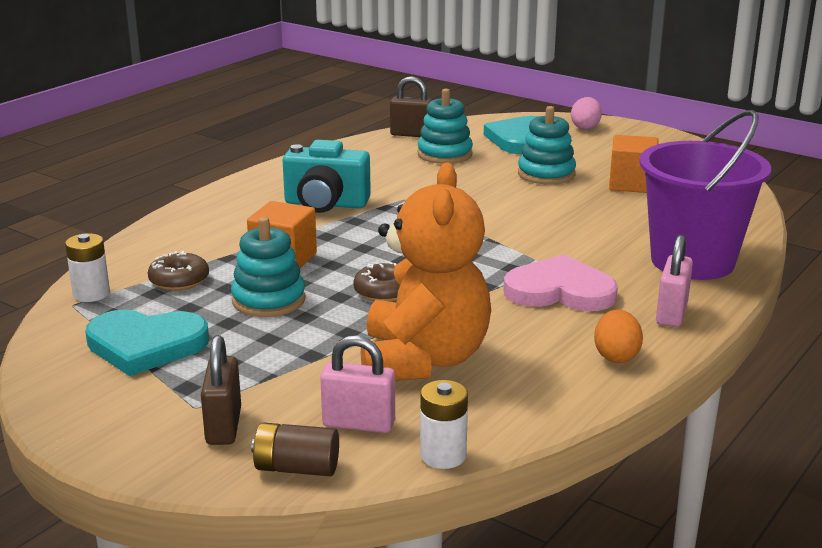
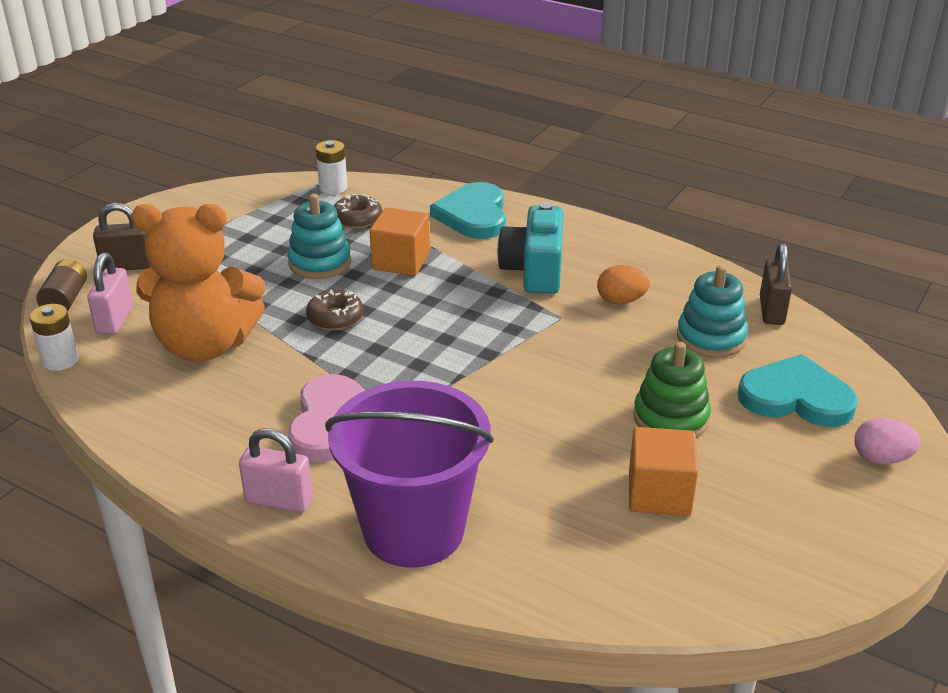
camera: 85 degrees right, 10 degrees up
(146, 345) = (248, 221): turquoise heart -> turquoise heart (473, 215)
(546, 174) = (670, 418): turquoise stacking toy -> green stacking toy
(616, 356) = (195, 455): orange egg -> orange egg (621, 301)

